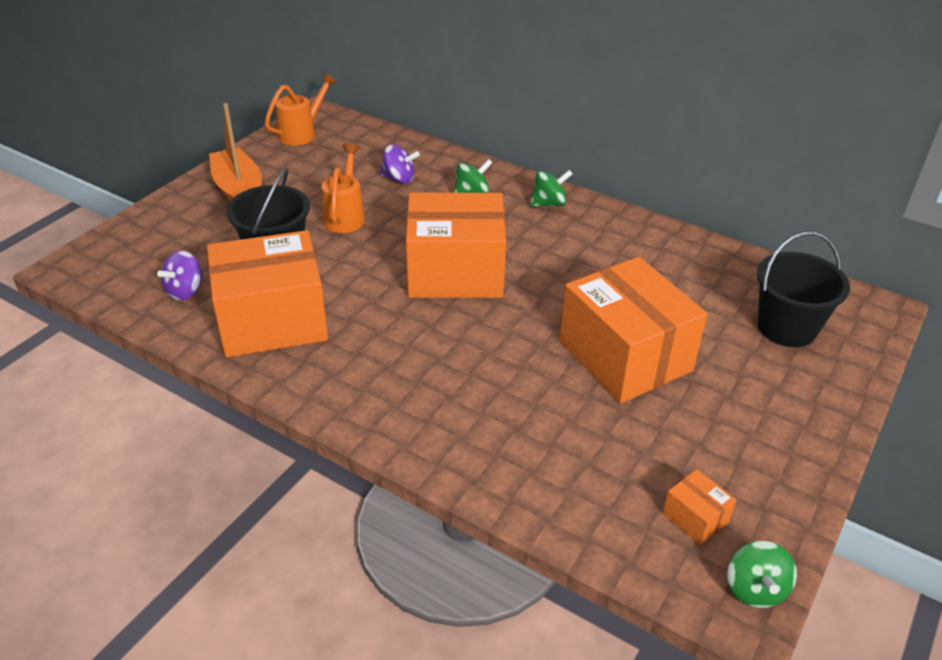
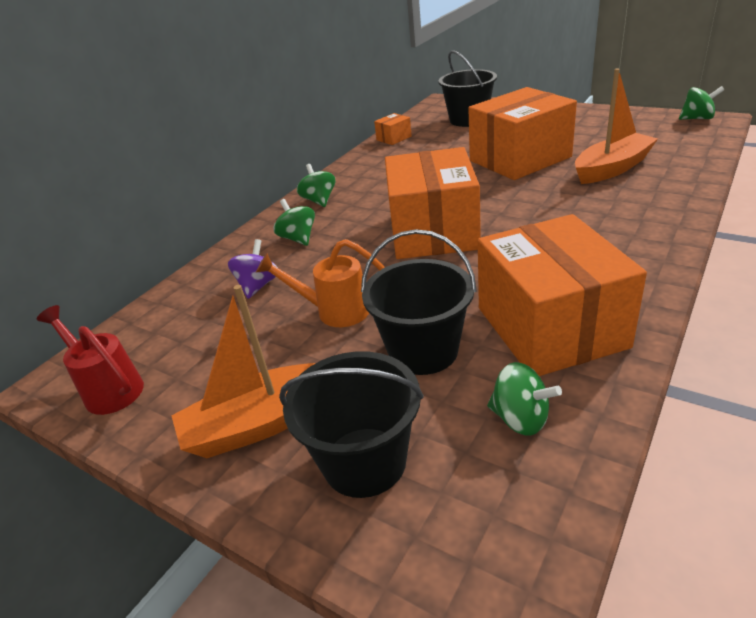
camera: 85 degrees left, 5 degrees down
(185, 291) = (520, 419): purple spinning top -> green spinning top
(186, 228) = (364, 462): none -> black bucket
(302, 133) = (108, 388): orange watering can -> red watering can
(571, 432) = (612, 168): none -> orange boat
(695, 517) = (658, 133): orange box -> orange box (394, 138)

